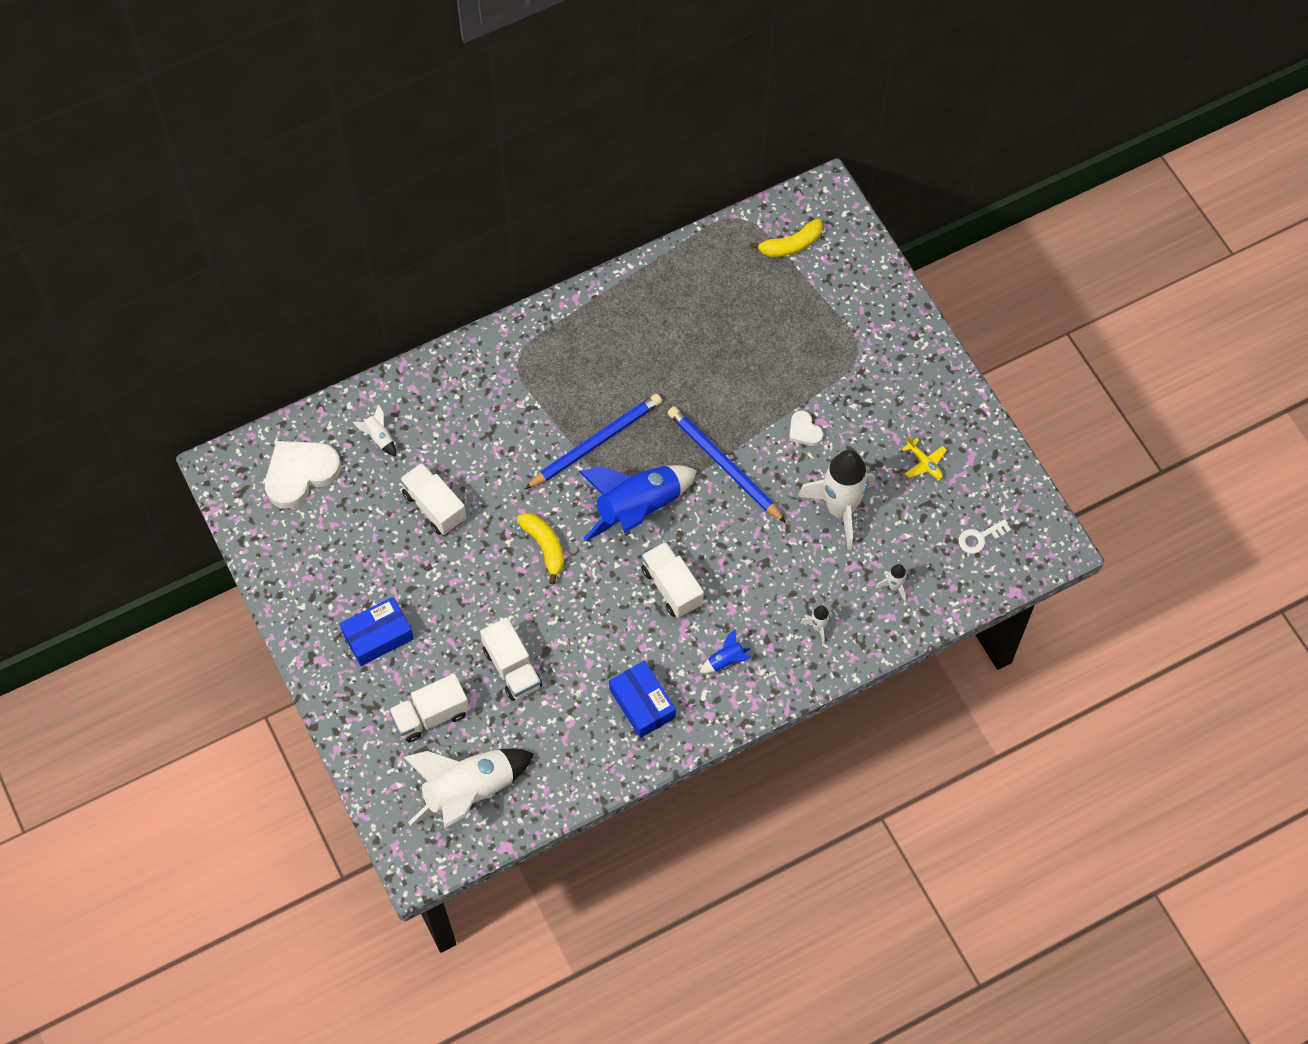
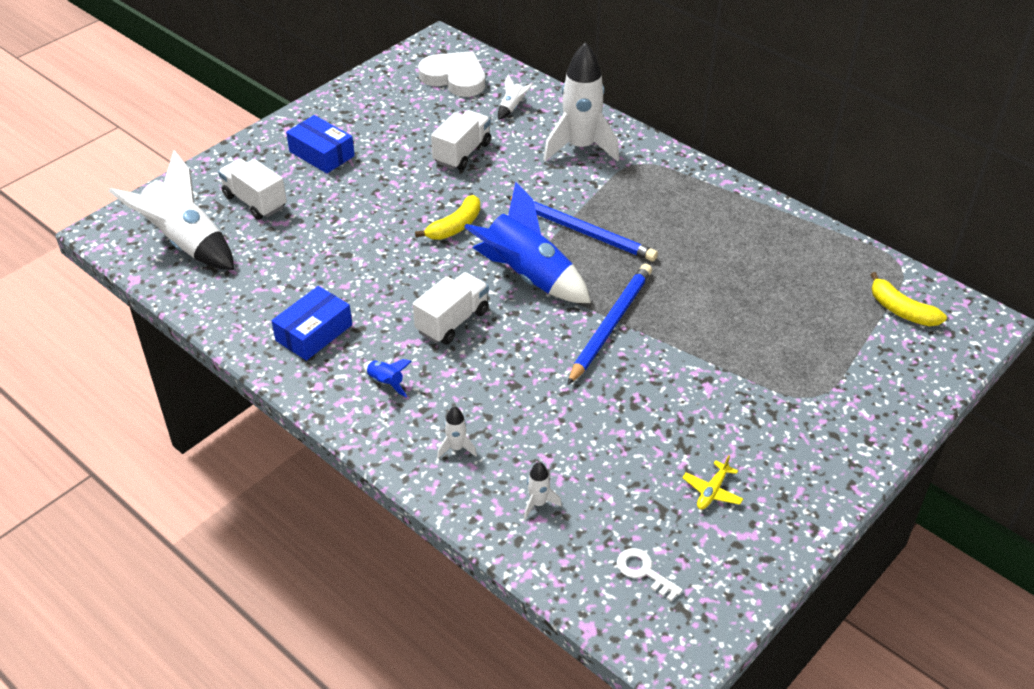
camera: 70 degrees right, 20 degrees down
(512, 668) = (320, 238): white truck -> none
(804, 431) = (688, 376): white heart -> none
(840, 509) = (611, 430): white rocket -> white rocket (580, 147)

